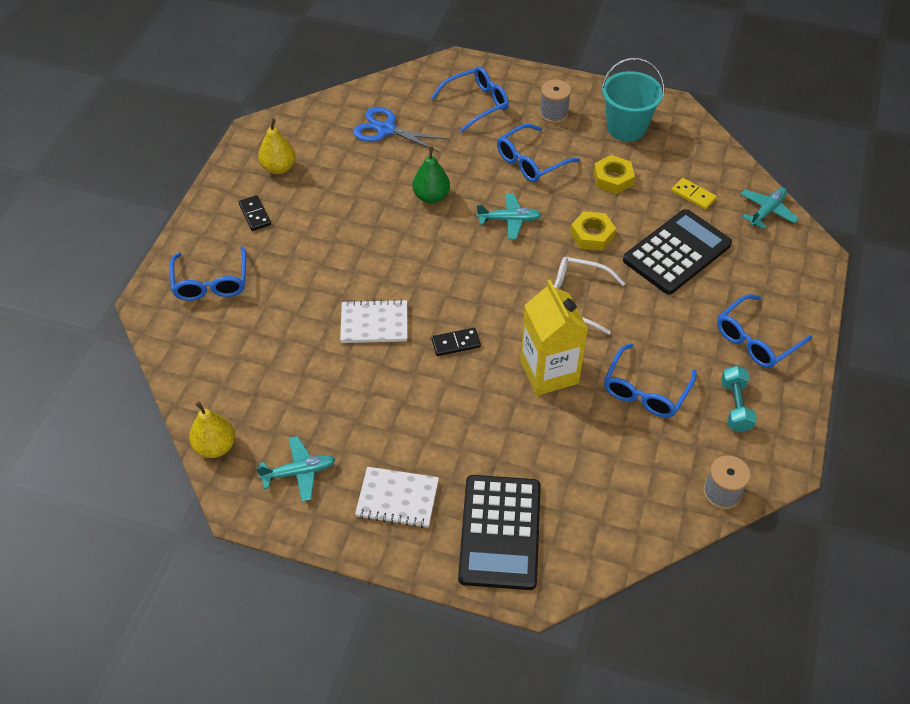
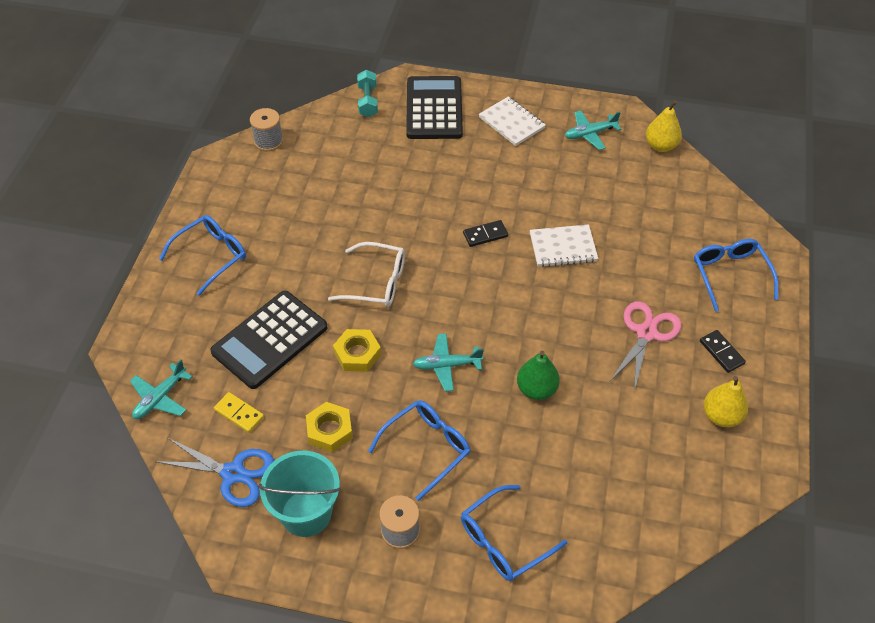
camera: 175 degrees right, 0 degrees up
(317, 235) = (646, 333): none -> pink scissors
(386, 129) = (612, 486): blue scissors -> blue scissors (233, 474)
(397, 499) = (512, 123): white notebook -> white notebook turned 45 degrees clockwise
(549, 372) = (401, 216): yellow carton -> none
(645, 391) = (318, 207): blue glasses -> none
(735, 406) = (244, 200): turquoise dumbbell -> turquoise dumbbell (368, 101)

